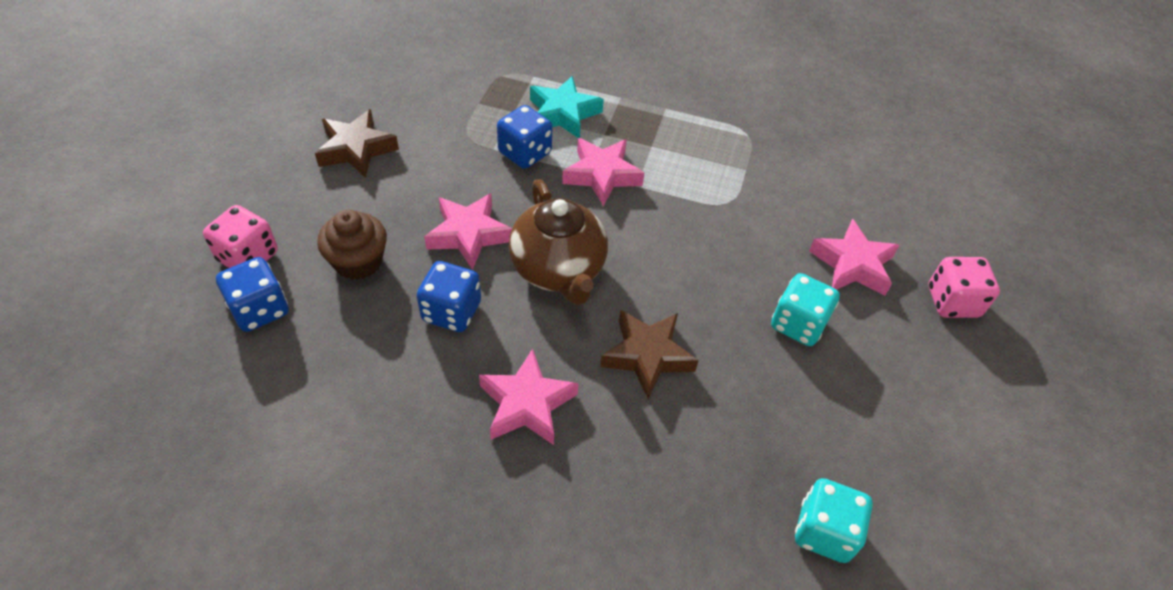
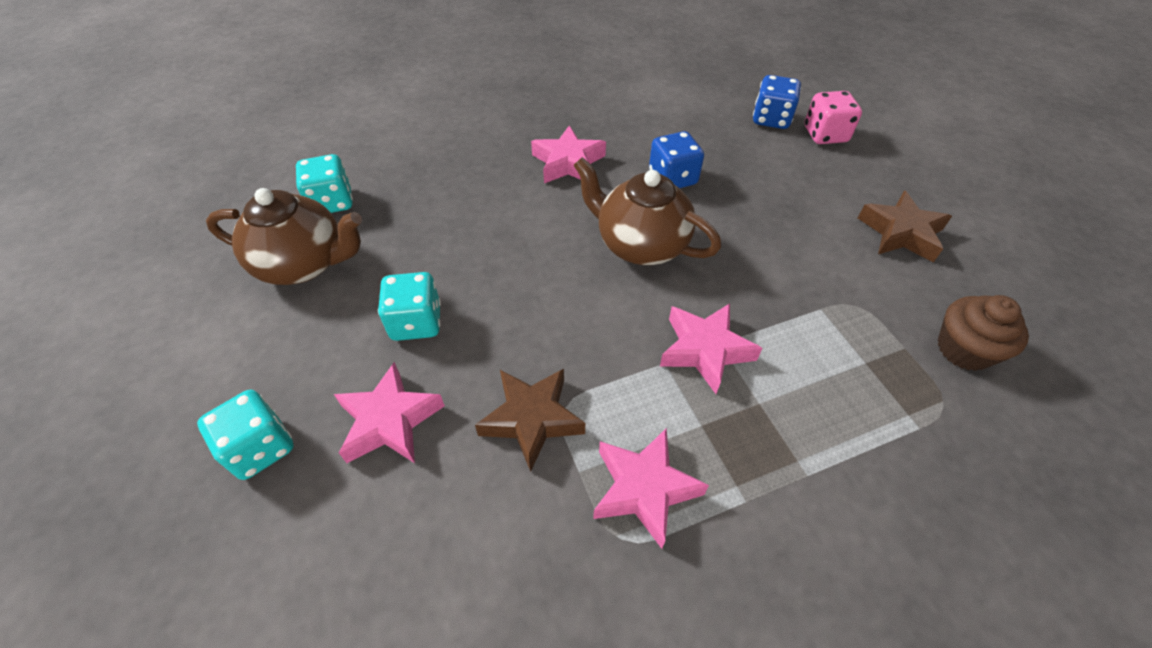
camera: 145 degrees right, 0 degrees up
(358, 261) = (767, 169): brown cupcake -> brown cupcake (964, 349)
(469, 235) = (731, 227): pink star -> pink star (644, 489)
(525, 153) = (792, 323): blue dice -> none
(563, 113) = (825, 397): turquoise star -> none
(647, 356) = (519, 228): brown star -> brown star (532, 419)
(881, 455) = (304, 264): none -> brown teapot
(952, 302) = (260, 448): pink dice -> turquoise dice

